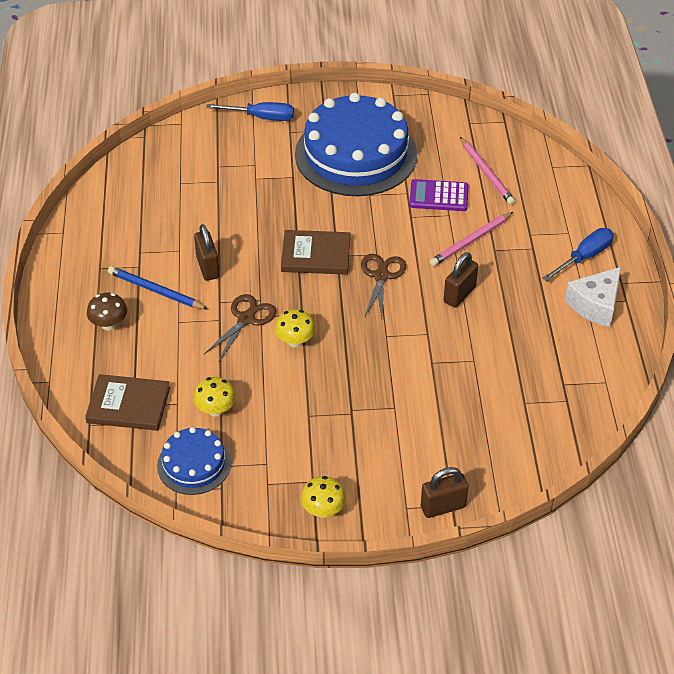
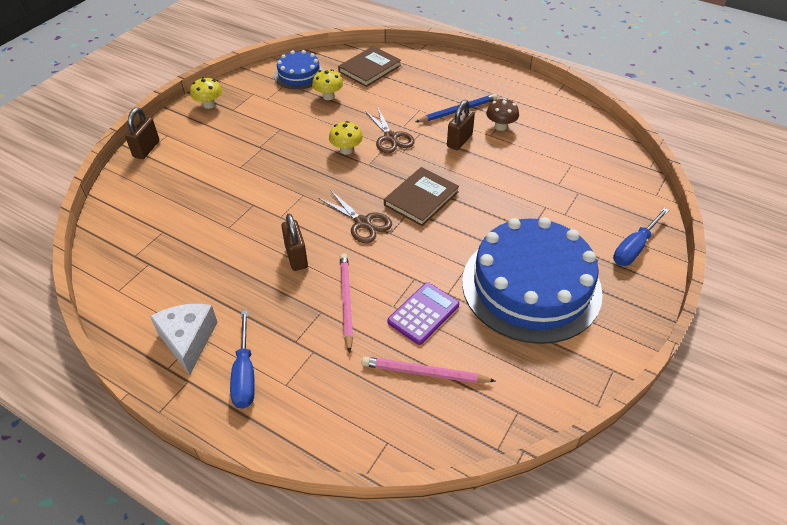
camera: 125 degrees right, 0 degrees up
(109, 324) = (445, 83): brown mushroom -> brown mushroom (500, 126)
(208, 267) = (459, 141): brown padlock -> brown padlock turned 75 degrees counterclockwise

